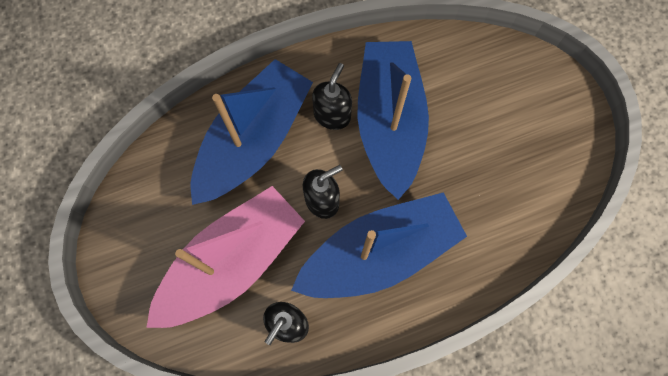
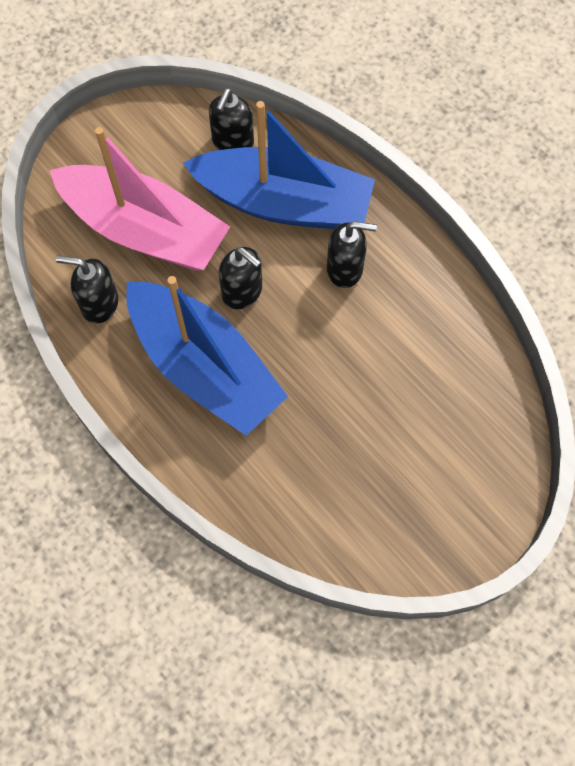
camera: 70 degrees right, 5 degrees down
(177, 161) = (232, 142): none -> black soap dispenser
(389, 123) = (361, 330): blue boat -> none

